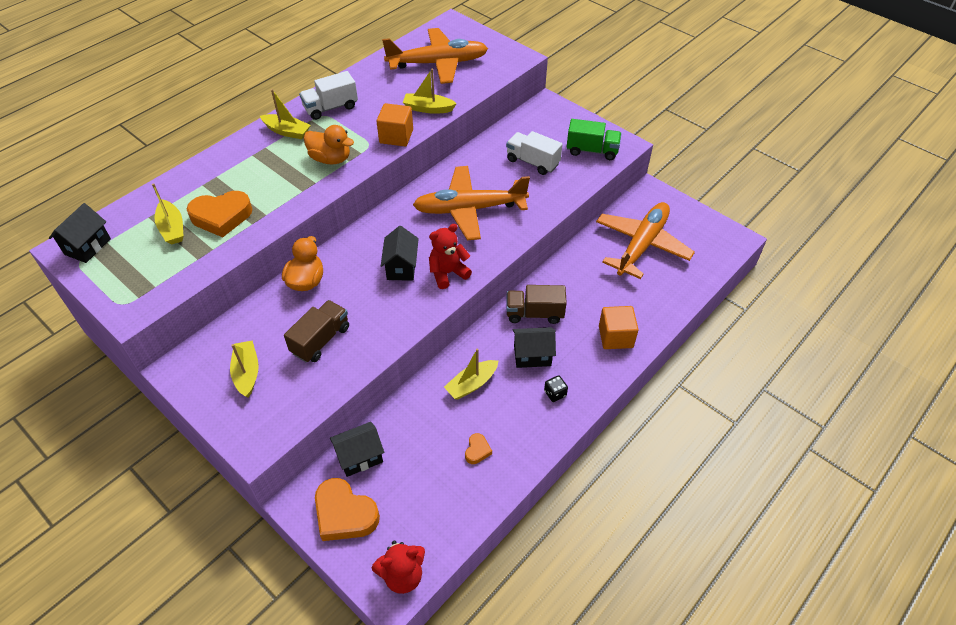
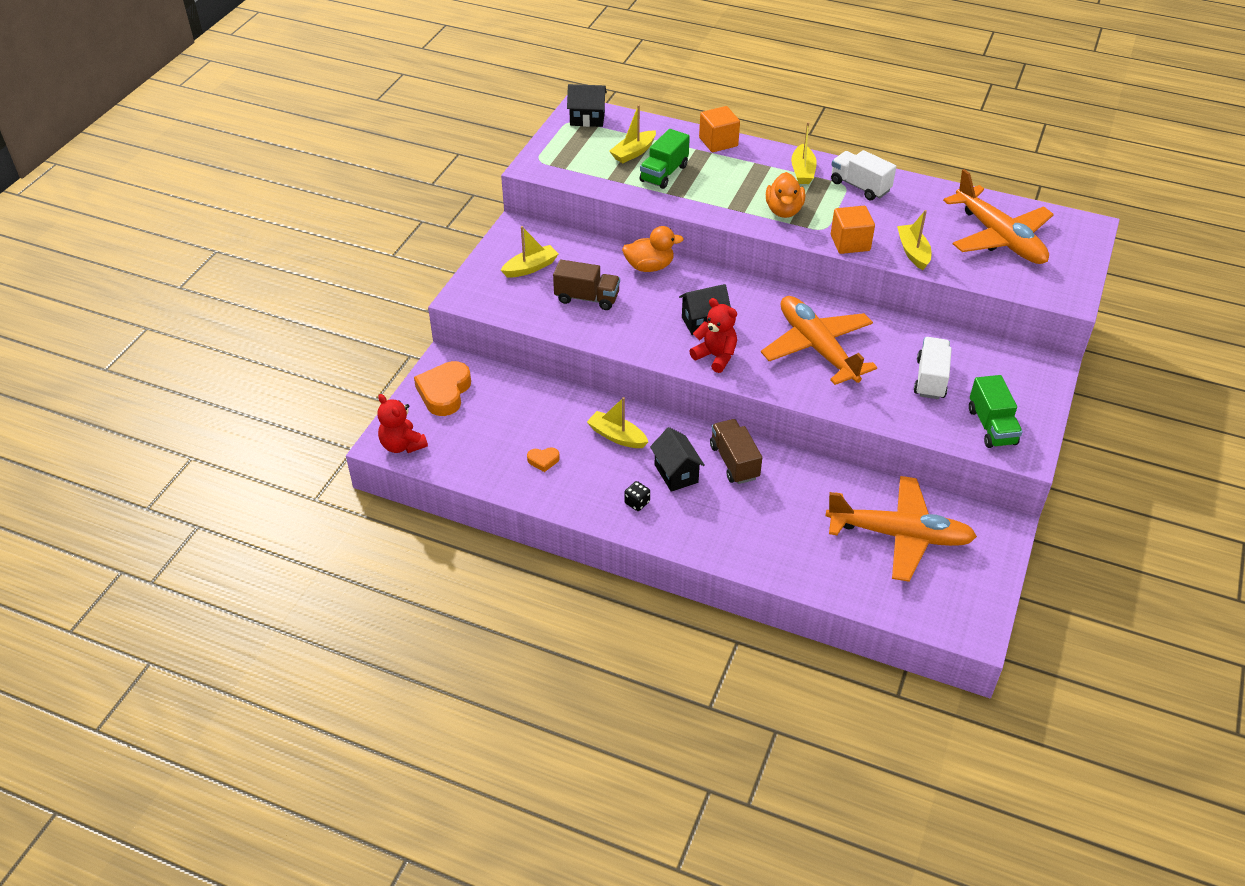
camera: 70 degrees right, 5 degrees down
(221, 217) = (664, 173): orange heart -> green truck
(360, 457) = (502, 384): black house -> none
(615, 337) = (740, 538): orange cube -> orange cube (718, 142)

